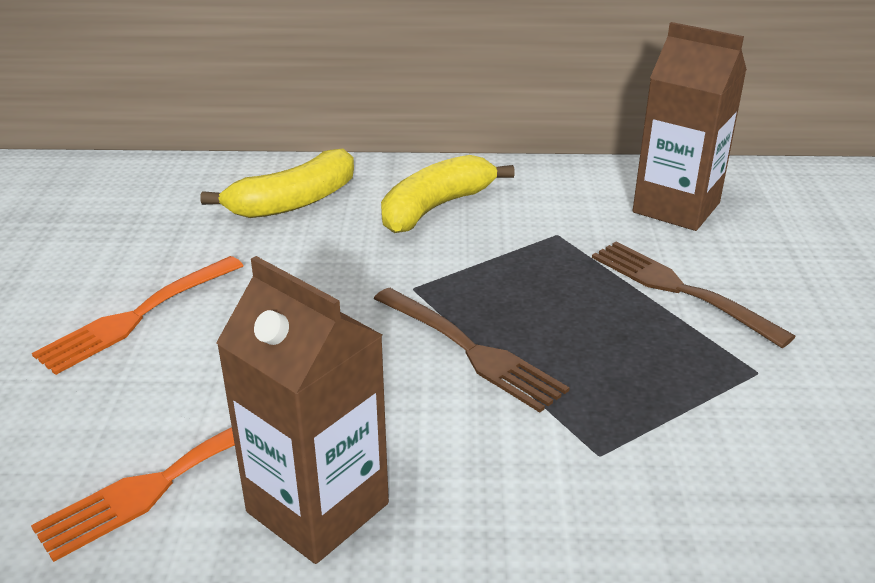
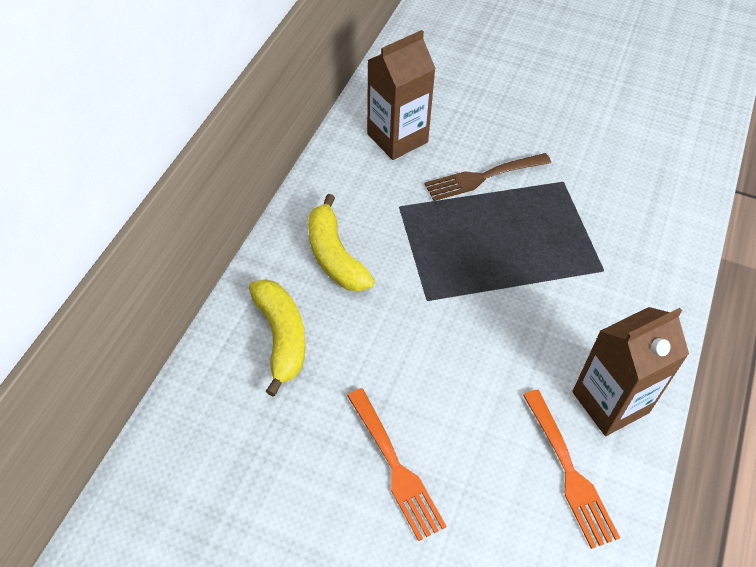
camera: 70 degrees left, 20 degrees up
(469, 350) = (502, 293): brown fork -> none

